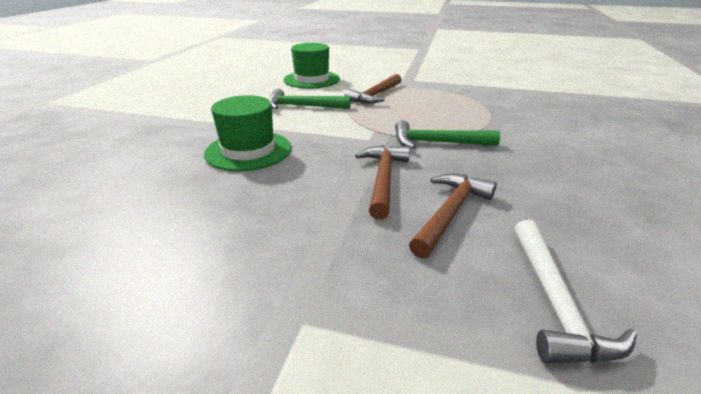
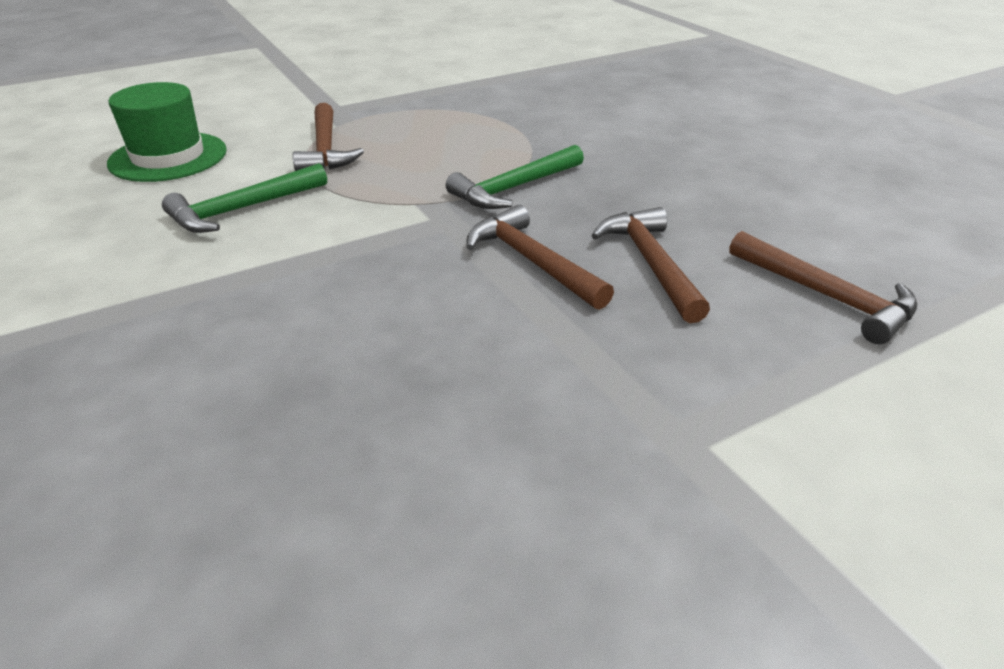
camera: 45 degrees left, 5 degrees up
(248, 150) = (290, 314): green hat -> none
(555, 302) = (826, 296): white hammer -> brown hammer

